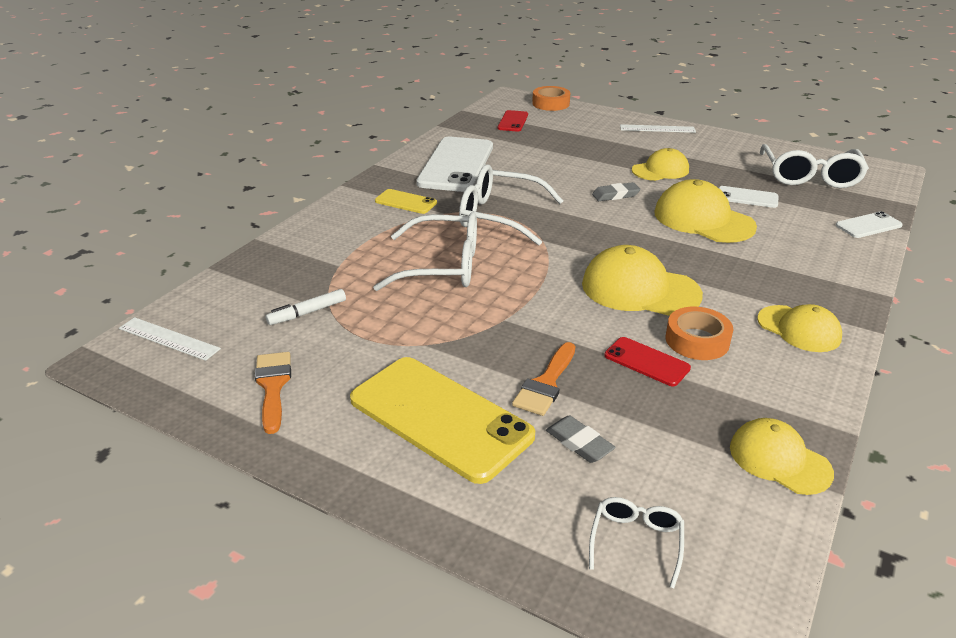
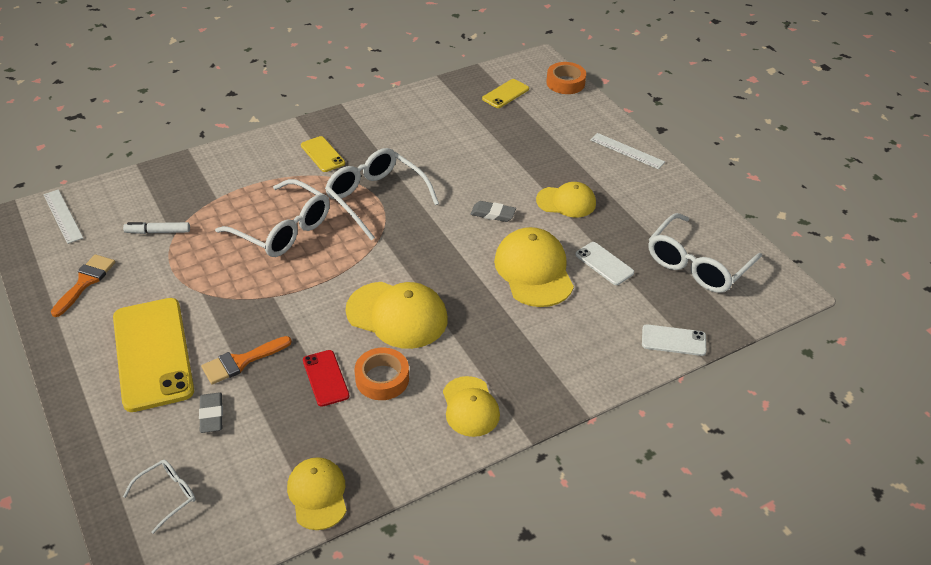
camera: 30 degrees right, 10 degrees up
(456, 165) = (402, 129): white phone -> none
(513, 121) = (505, 94): red phone -> yellow phone
(640, 289) = (397, 315): yellow cap -> yellow cap turned 150 degrees clockwise

